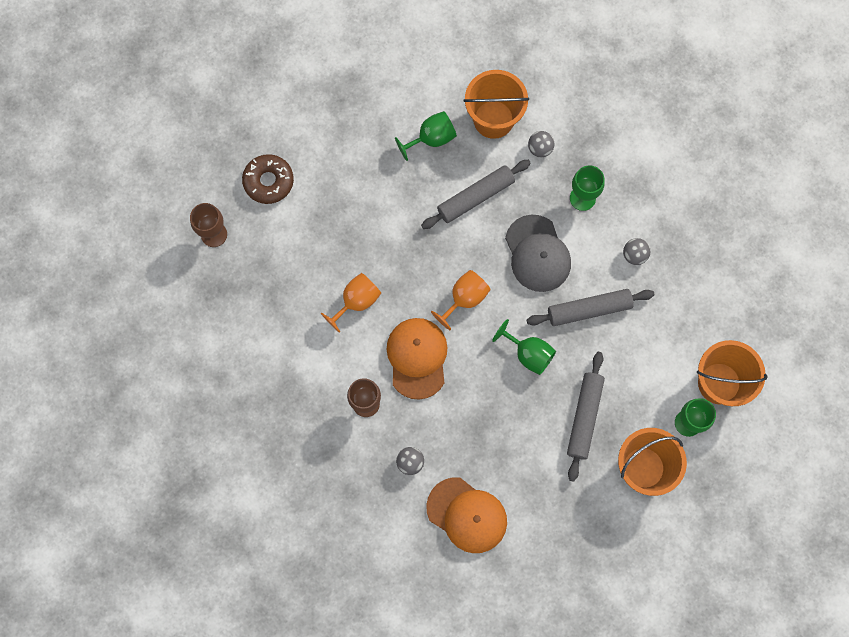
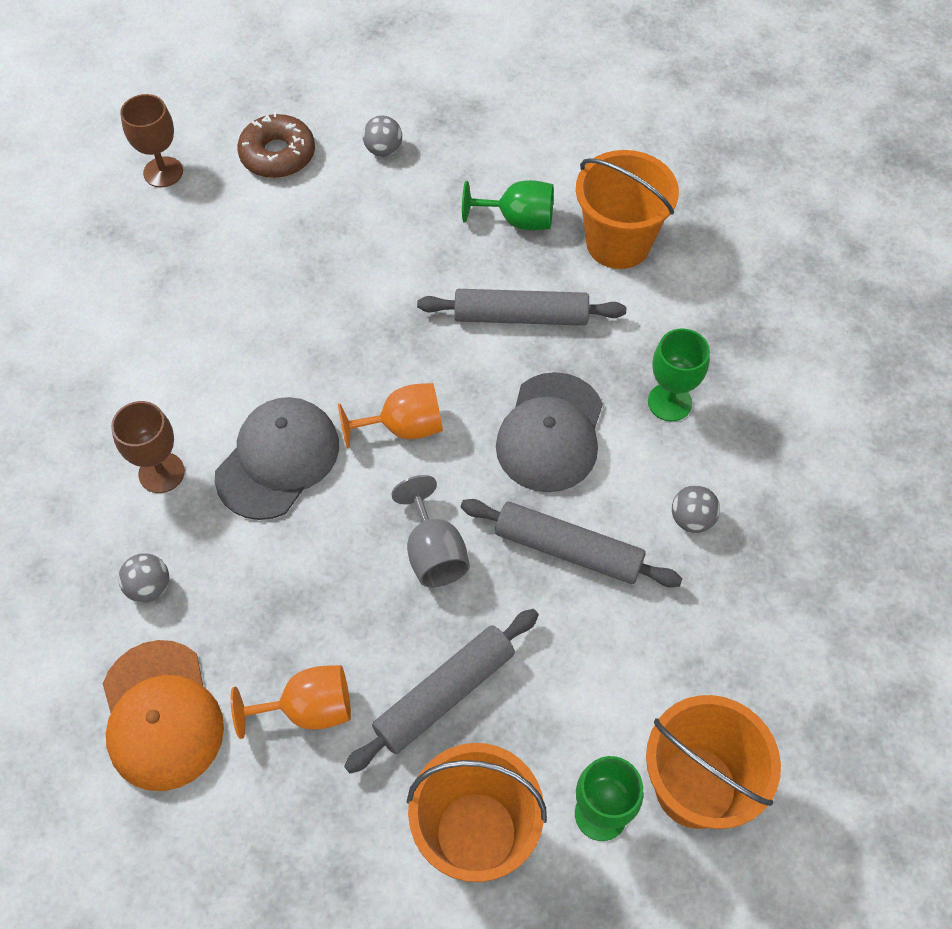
camera: 35 degrees right, 15 degrees down
(356, 301) = (261, 344): orange goblet -> orange goblet (308, 709)
(417, 358) = (278, 460): orange cap -> grey cap
(528, 354) = (433, 552): green goblet -> grey goblet
(540, 149) = (655, 310): grey ball -> grey ball (383, 150)

